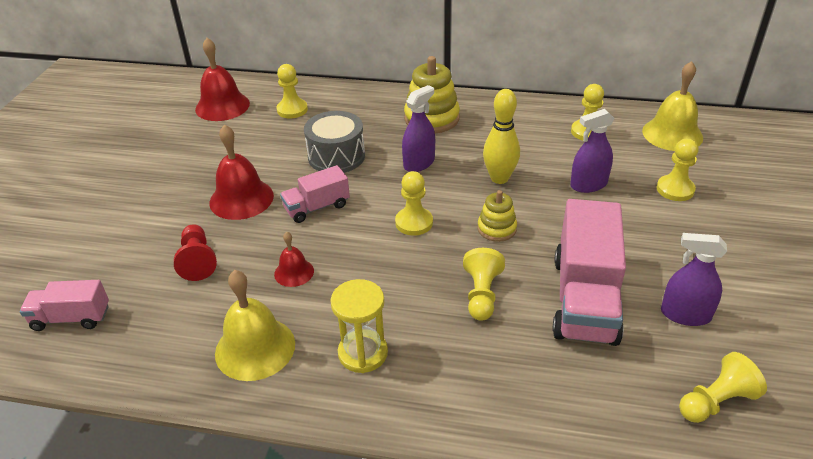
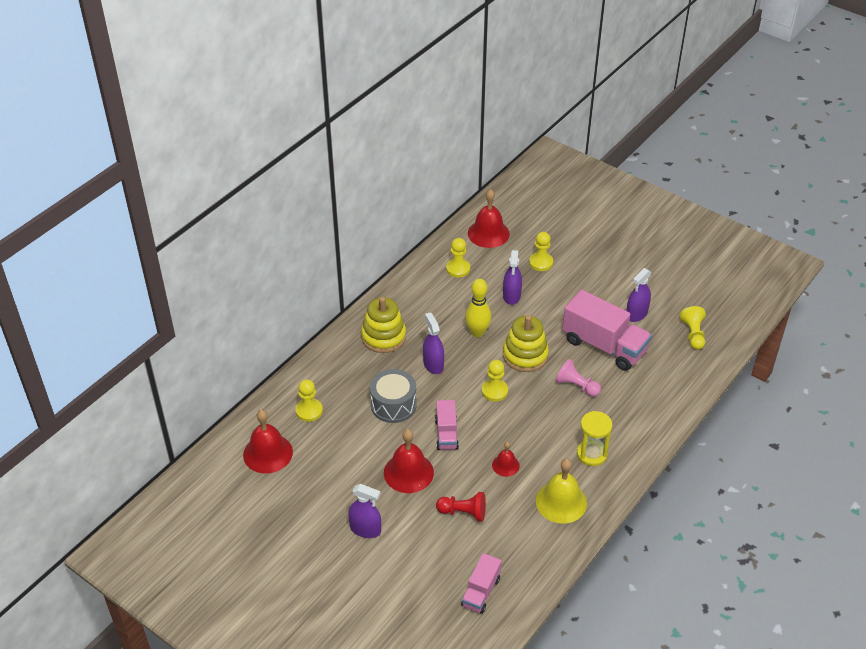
camera: 65 degrees left, 5 degrees up
(144, 196) = (365, 529): none -> purple spray bottle
(481, 295) = (576, 386): yellow pawn -> pink pawn
(496, 228) = (525, 355): yellow stacking toy -> yellow stacking toy, size x1.72
(672, 134) = (488, 233): yellow bell -> red bell

